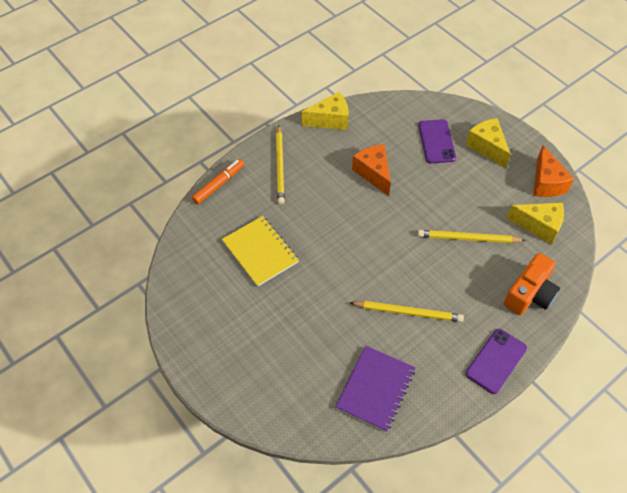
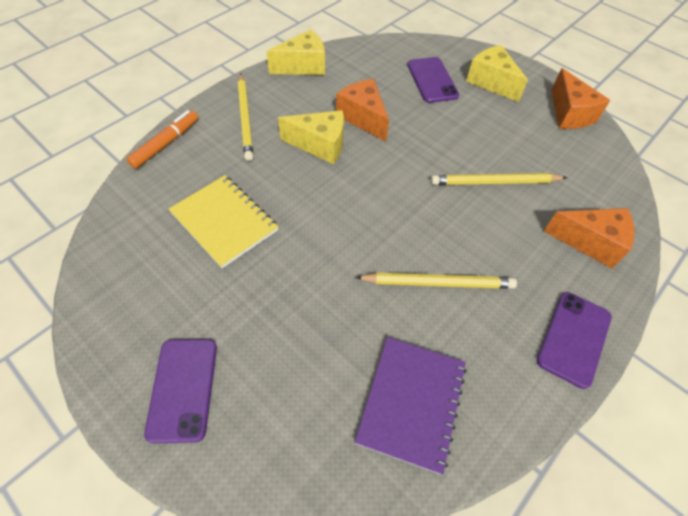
camera: 10 degrees left, 0 degrees up
(230, 363) = (183, 388): none -> purple phone
(529, 294) = (590, 242): orange camera -> orange cheese
(539, 226) = (576, 161): yellow cheese -> yellow cheese (320, 145)

